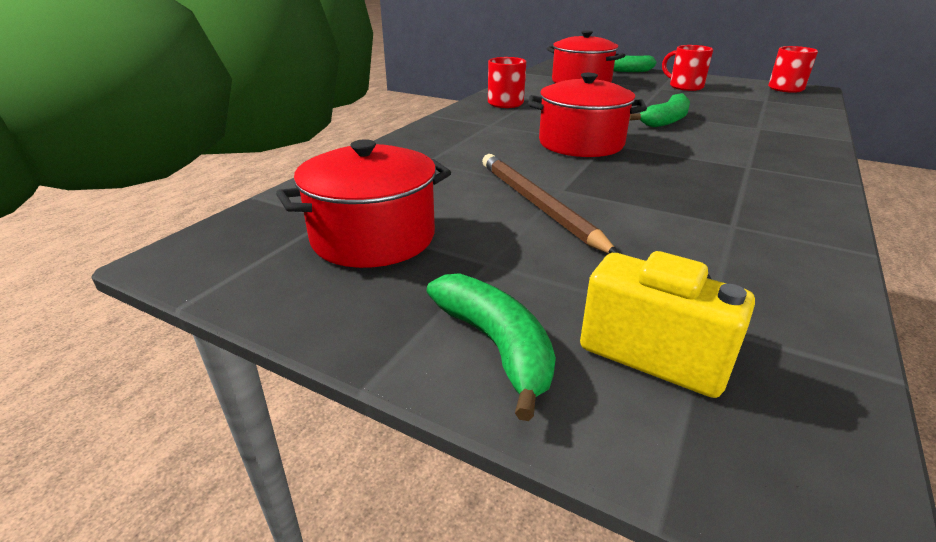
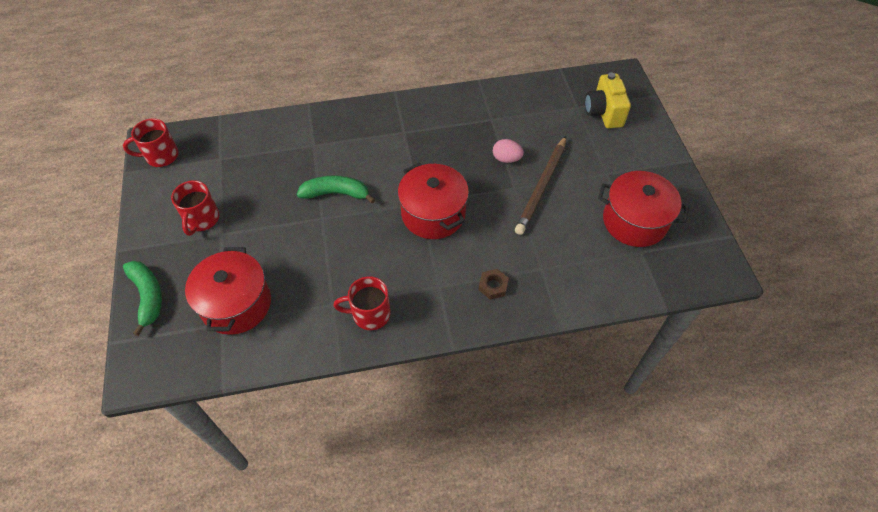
camera: 130 degrees left, 25 degrees up
(450, 139) = (493, 286): none -> brown nut
(496, 346) = (644, 145): green banana -> none
(623, 203) = (506, 159): none -> pink egg

